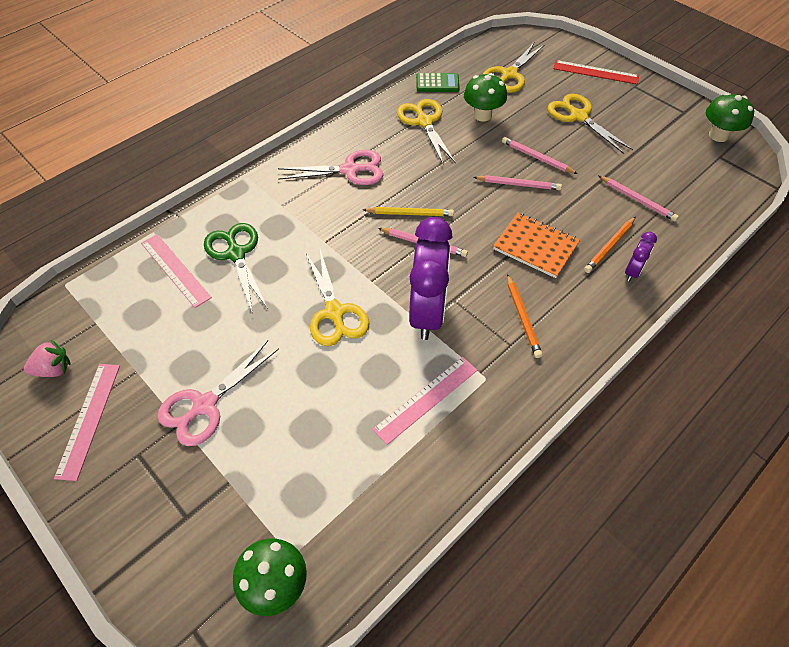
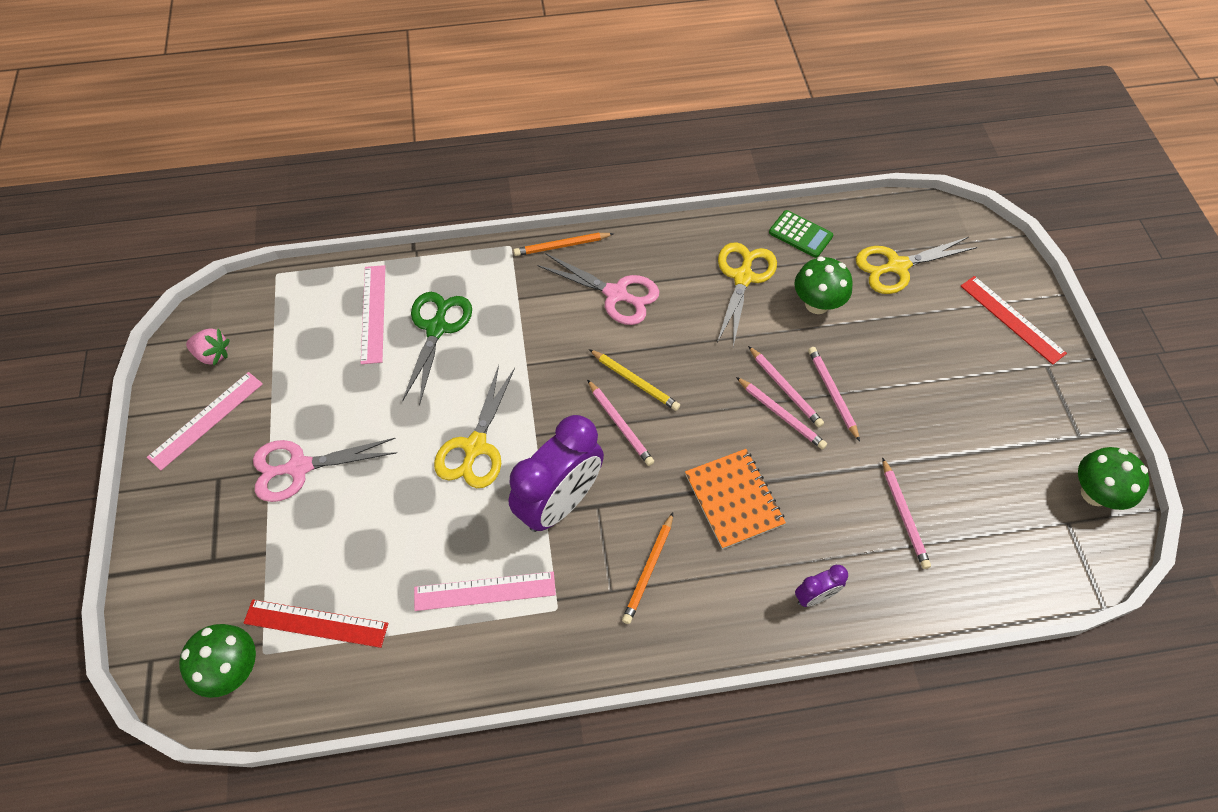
camera: 35 degrees right, 5 degrees up
(317, 504) = (316, 623): none -> red ruler
(507, 169) = (785, 388): none -> pink pencil
(578, 116) = (932, 368): yellow scissors -> none
(609, 246) = (816, 550): orange pencil -> orange pencil (561, 246)

